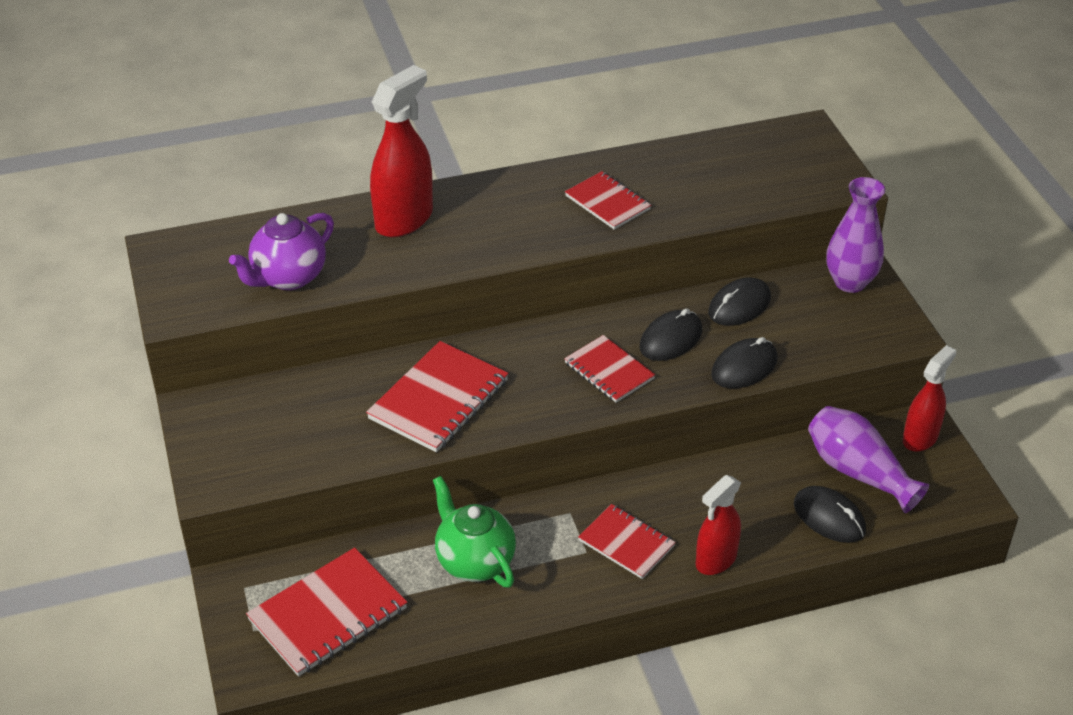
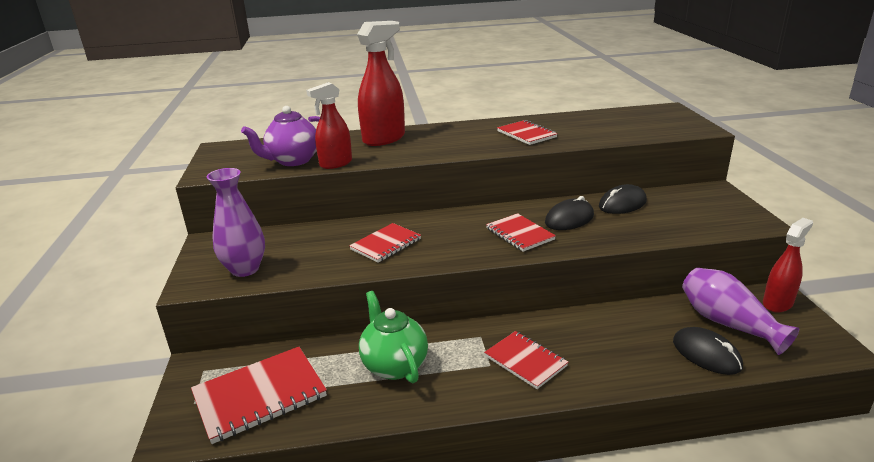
camera: 10 degrees right, 15 degrees down
(438, 399) = (386, 244): red notebook -> red notebook, size x0.63
(716, 560) = (604, 379): red spray bottle -> red spray bottle (335, 164)
(744, 367) = (627, 236): black mouse -> none
(850, 282) = (707, 195): purple vase -> purple vase (245, 269)

